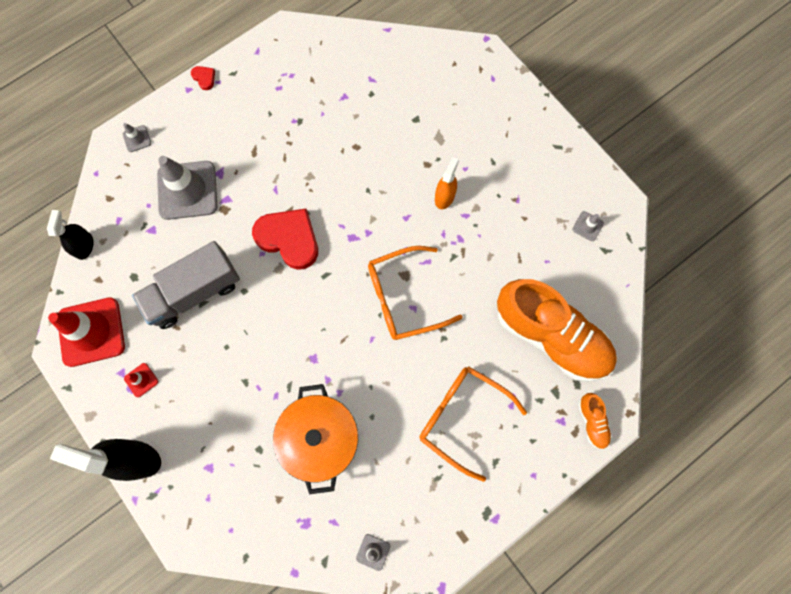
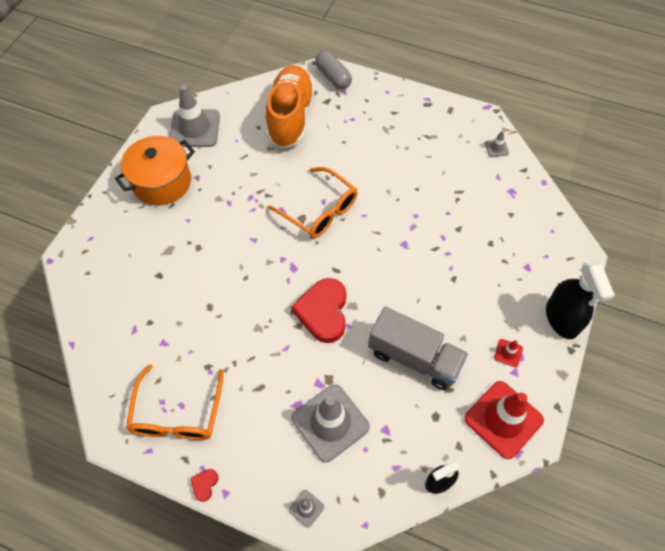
camera: 120 degrees left, 15 degrees down
(320, 438) = (454, 210): orange pot -> orange pot (162, 182)
(444, 197) = (221, 222): orange spray bottle -> none
(462, 417) = (379, 140): orange glasses -> orange glasses (177, 414)
(587, 226) = (195, 128): grey traffic cone -> grey traffic cone, size x2.33
(592, 422) = (333, 77): orange shoe -> grey capsule

